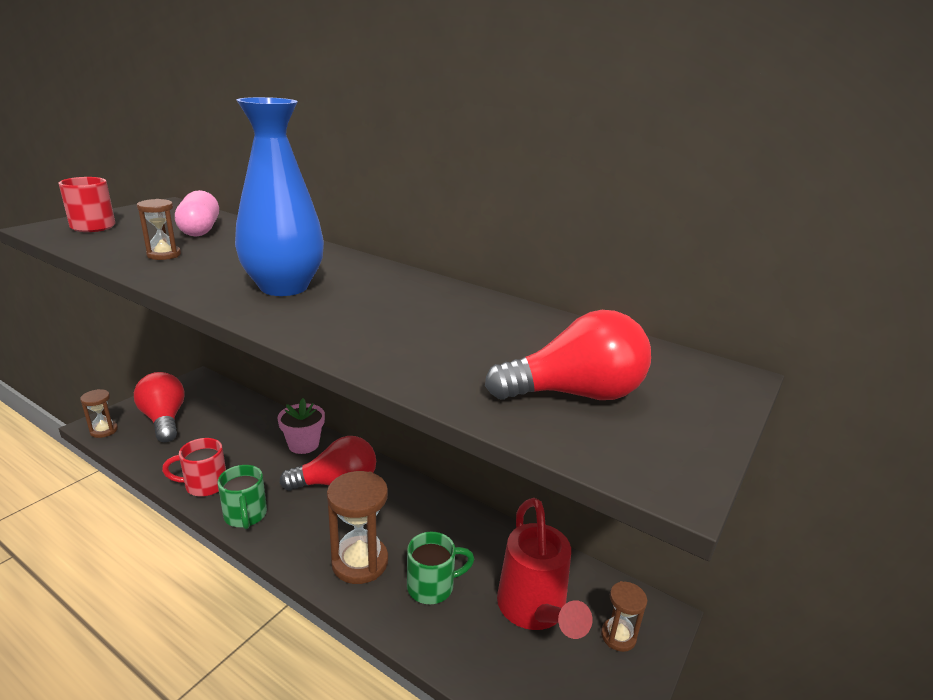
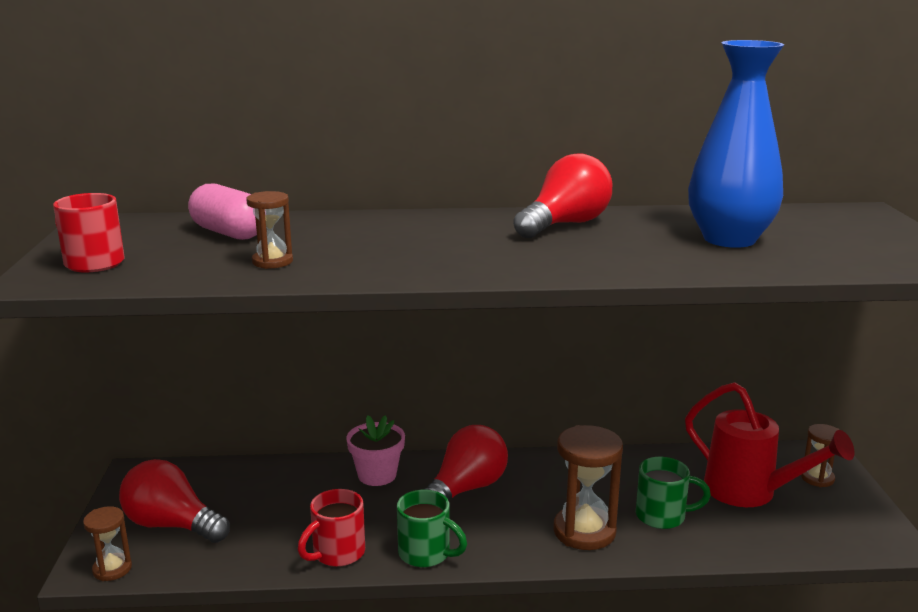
camera: 35 degrees left, 5 degrees down
(284, 287) = (467, 250): blue vase -> blue vase (729, 239)
(432, 586) = (662, 516): green mug -> green mug turned 60 degrees clockwise
(574, 394) = (823, 246): red light bulb -> red light bulb (565, 225)

